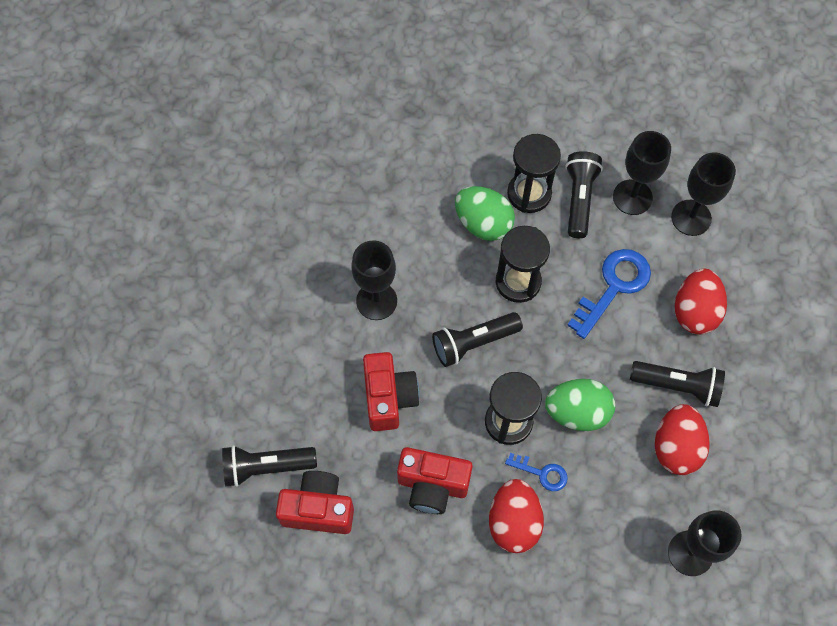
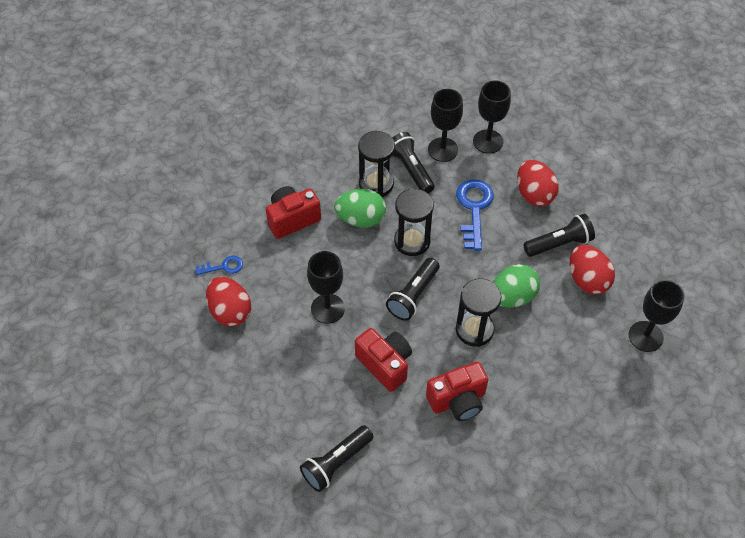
camera: 35 degrees left, 10 degrees down
(318, 509) = (394, 466): red camera -> red camera (292, 219)
(513, 522) = (527, 389): red egg -> red egg (230, 311)
(542, 473) = (520, 347): blue key -> blue key (223, 266)

